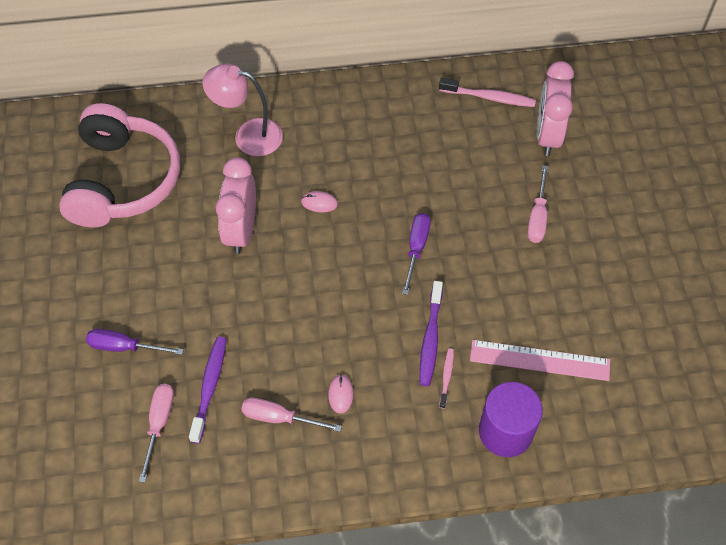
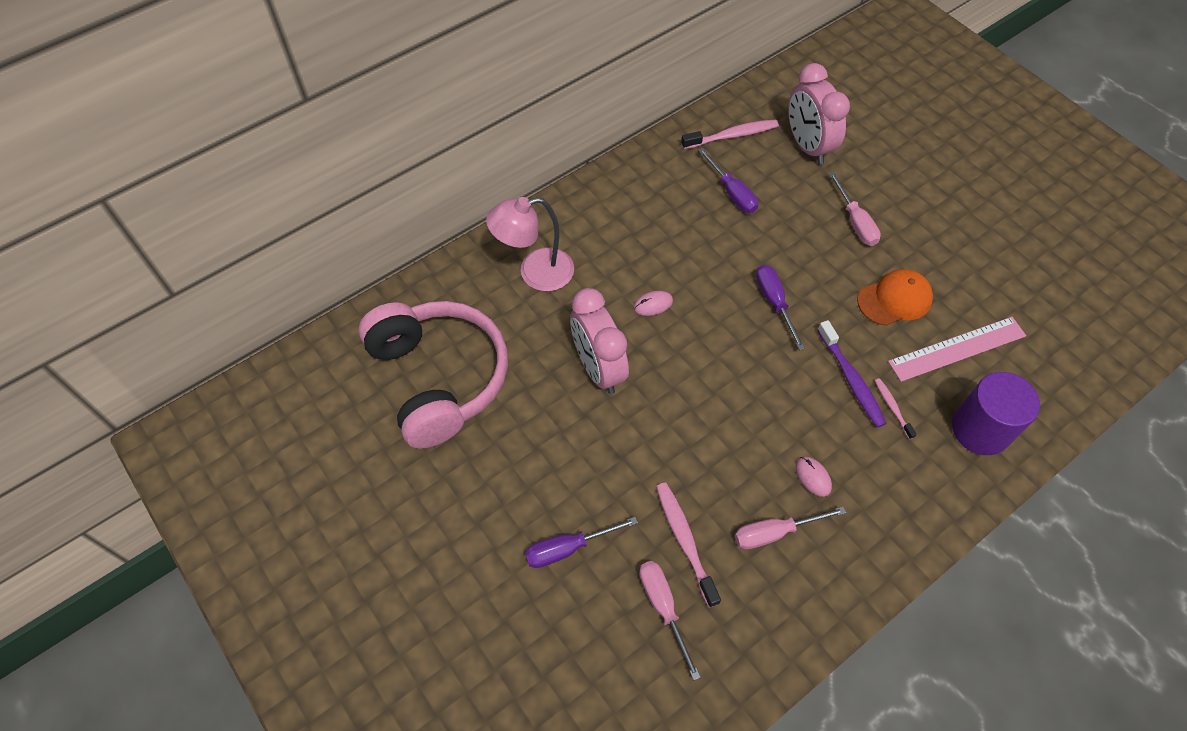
camera: 30 degrees left, 0 degrees up
(209, 387) = (685, 540): purple toothbrush -> pink toothbrush
(451, 144) = (732, 192): none -> purple screwdriver
(519, 295) = (894, 299): none -> orange cap

